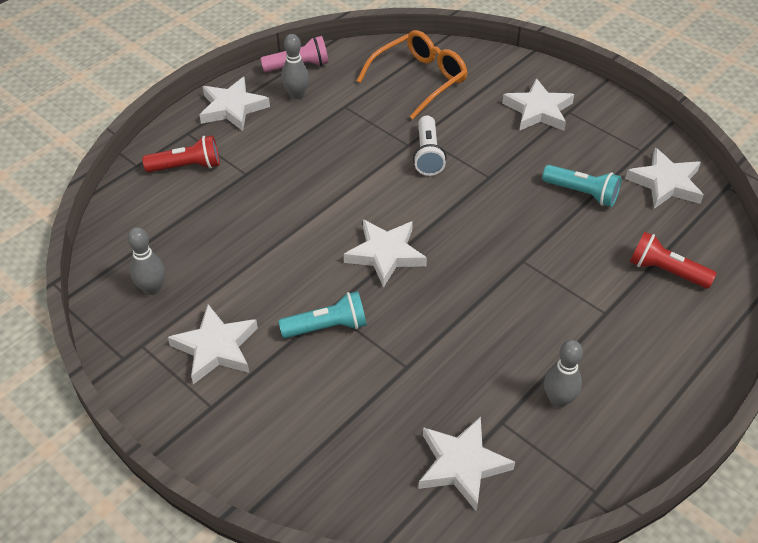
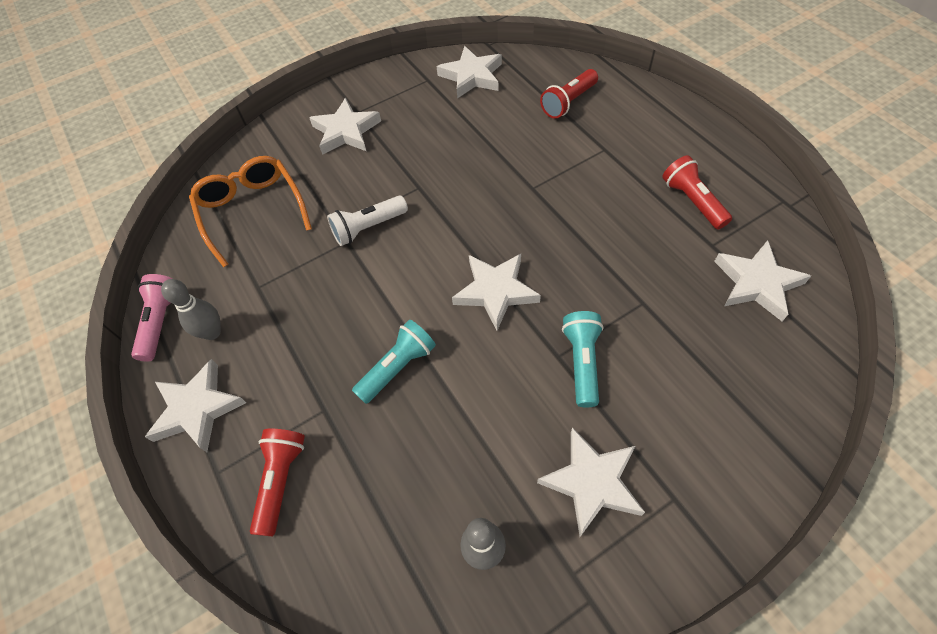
camera: 70 degrees left, 10 degrees up
(428, 154) = (368, 228): white flashlight -> white flashlight turned 135 degrees clockwise
(558, 400) = (692, 201): grey bowling pin -> red flashlight
(582, 193) = (464, 129): turquoise flashlight -> turquoise flashlight (397, 367)

